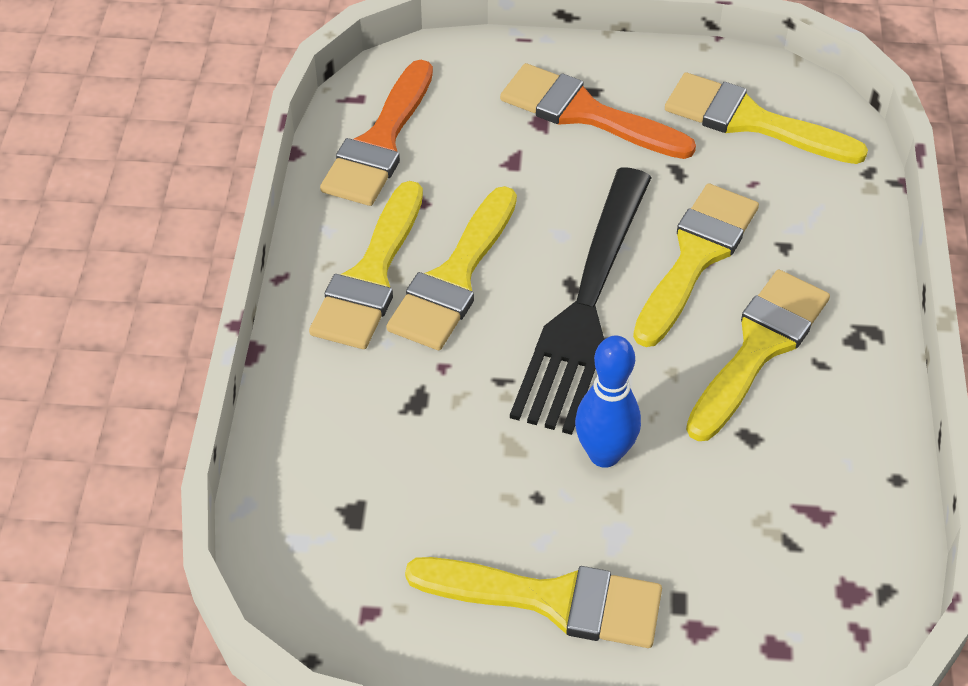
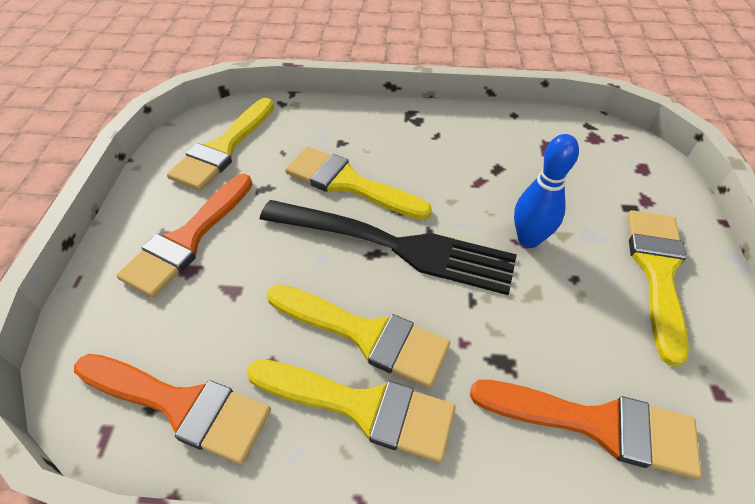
camera: 90 degrees left, 0 degrees up
(340, 475) = (595, 424): none -> orange brush
(758, 348) = (427, 159): yellow brush -> none

